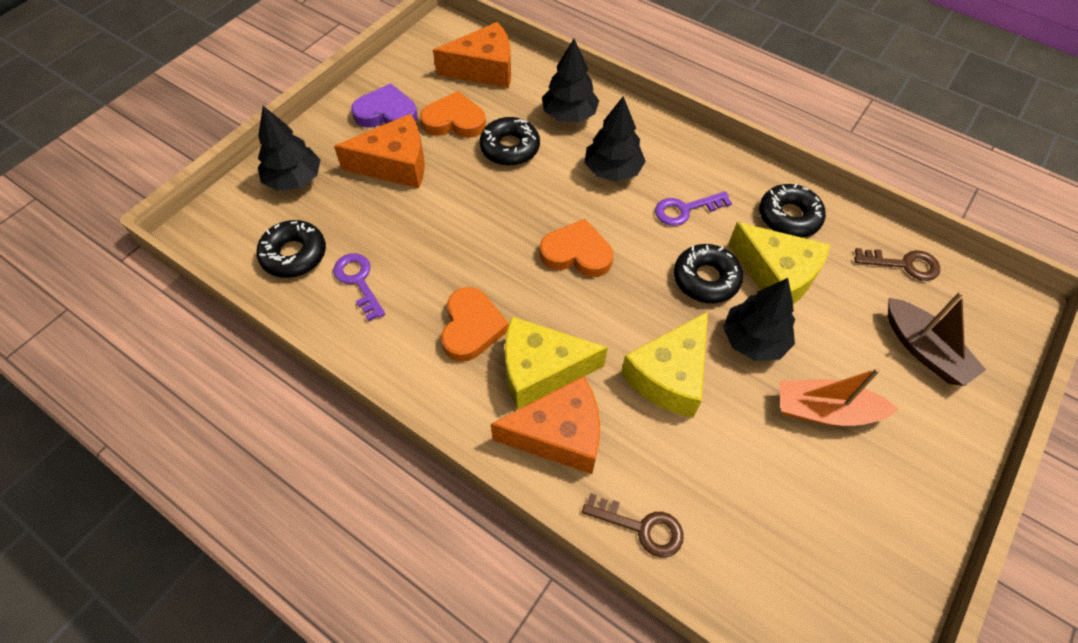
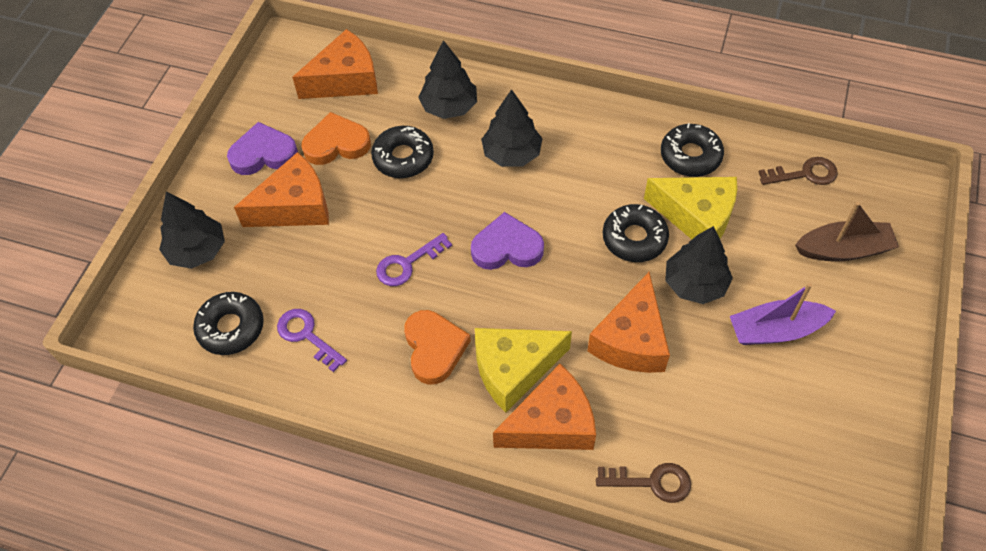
camera: 15 degrees left, 0 degrees up
(577, 253) = (507, 247): orange heart -> purple heart
(669, 376) = (631, 340): yellow cheese -> orange cheese
(685, 209) = (593, 175): purple key -> purple key (407, 264)
(825, 411) = (776, 330): orange boat -> purple boat
(924, 350) = (843, 250): brown boat -> brown boat turned 45 degrees counterclockwise

